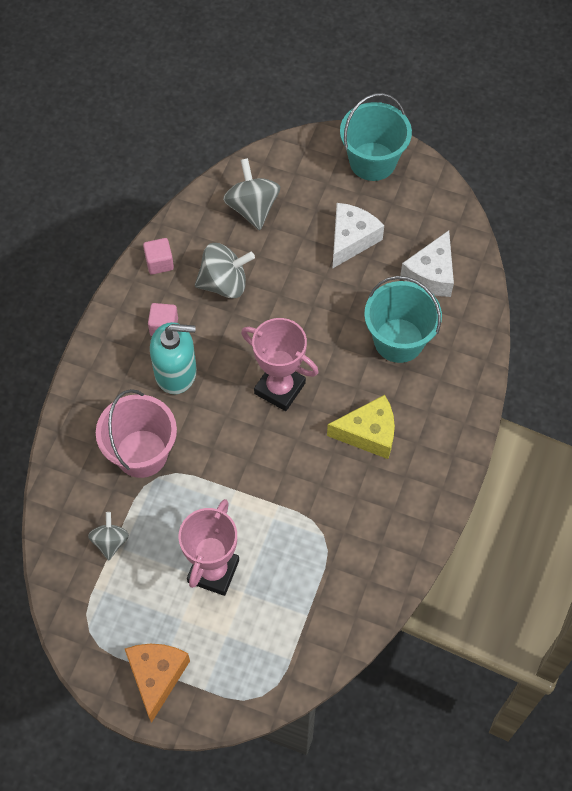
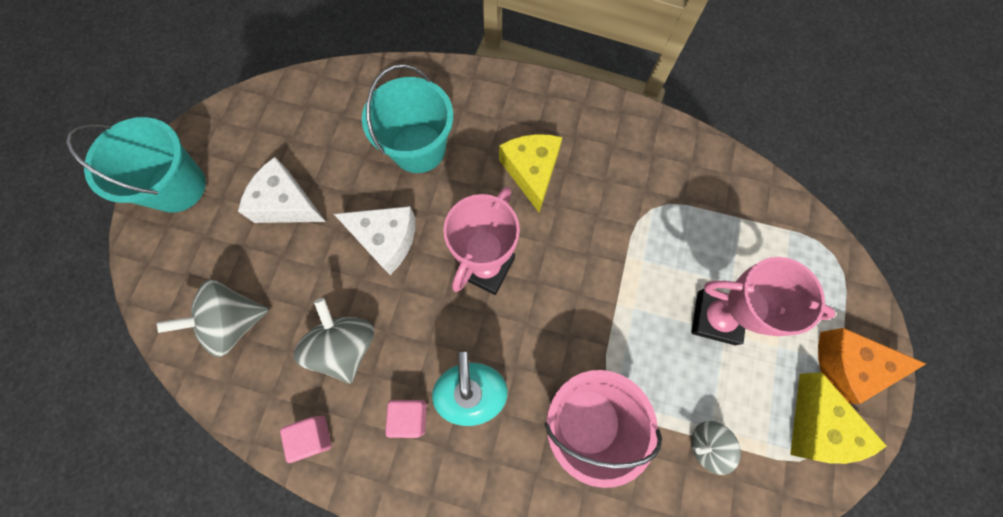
camera: 95 degrees left, 10 degrees up
(110, 636) = (817, 426): none -> yellow cheese
(431, 274) = (335, 121): white cheese -> white cheese (386, 240)

